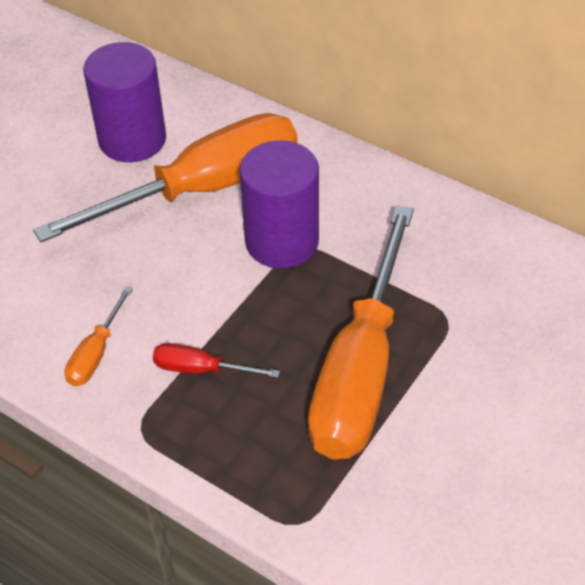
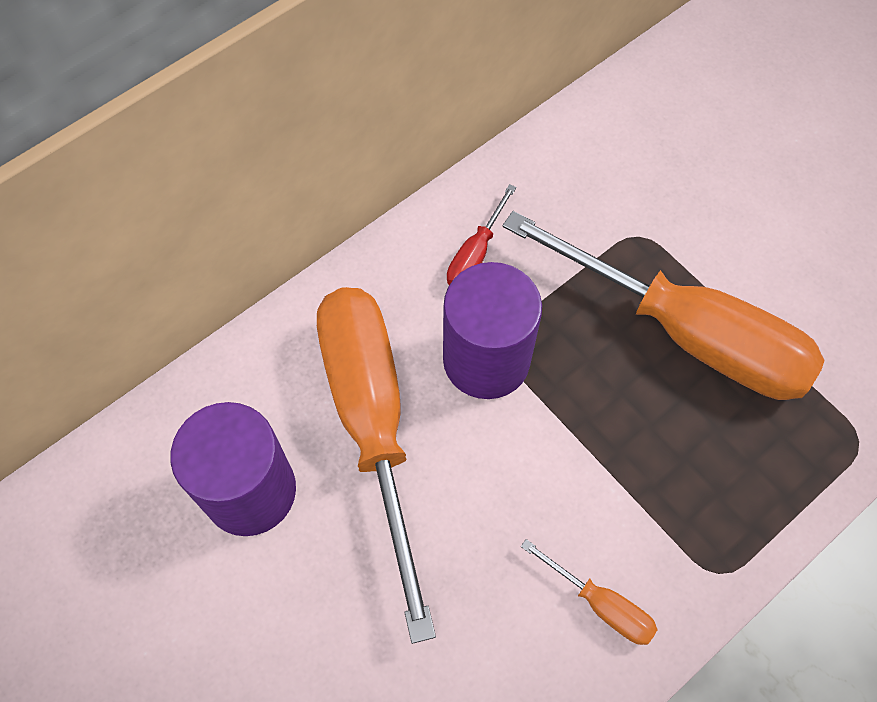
camera: 75 degrees left, 15 degrees up
(201, 369) = (650, 490): red screwdriver -> red screwdriver (475, 254)

